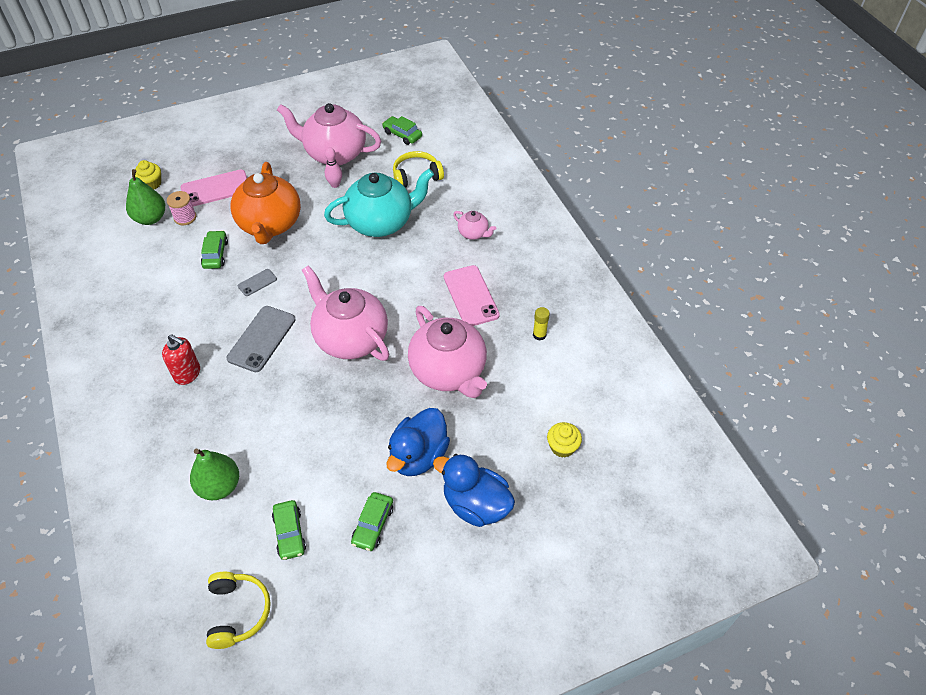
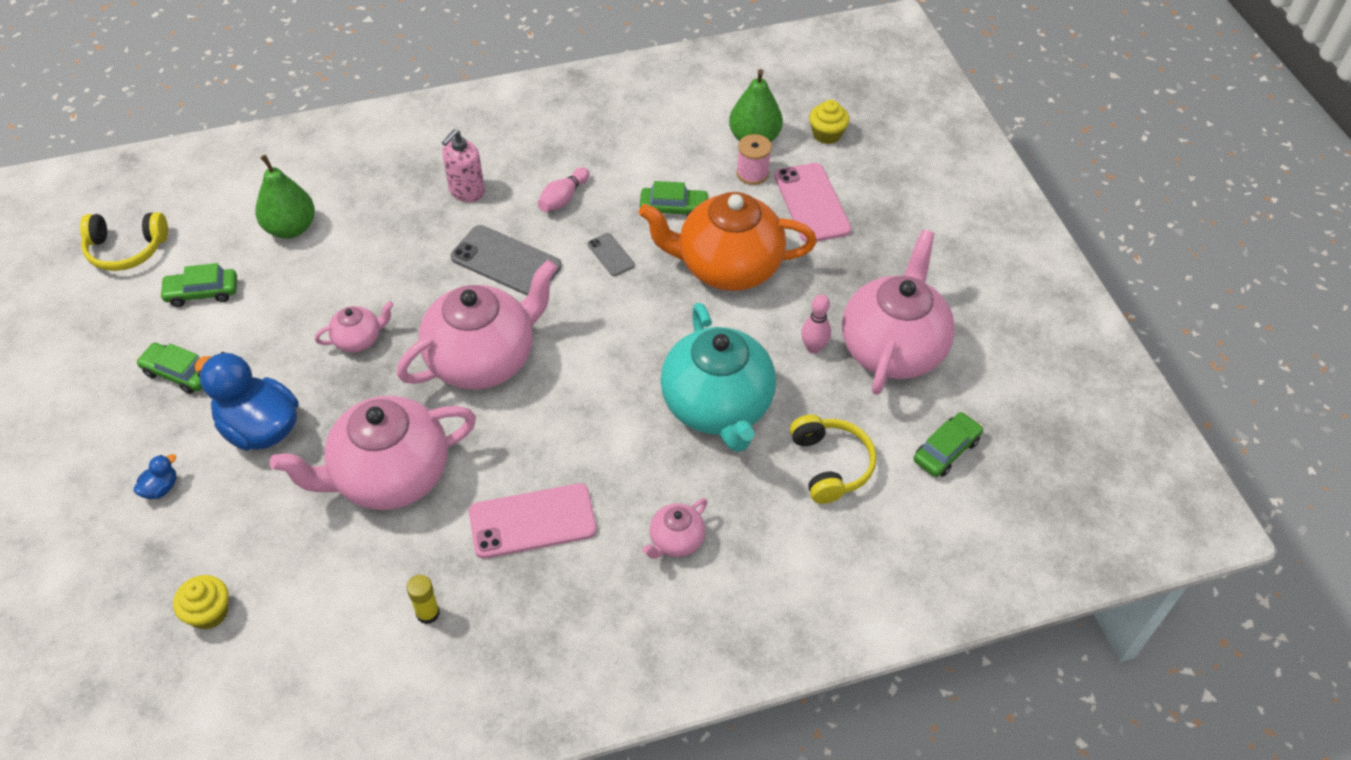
camera: 95 degrees right, 0 degrees up
(187, 374) = (466, 191): red soap dispenser -> pink soap dispenser
(200, 315) = (563, 198): none -> pink bowling pin
(335, 413) = (358, 339): none -> pink teapot
(476, 504) = (161, 488): blue duck -> blue duck, size x0.42

